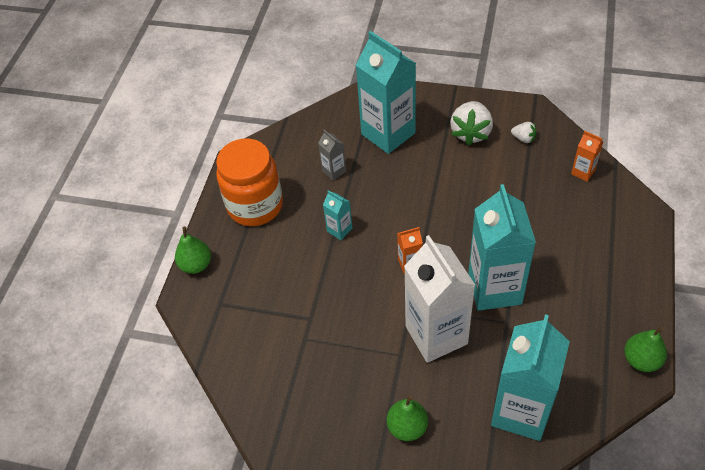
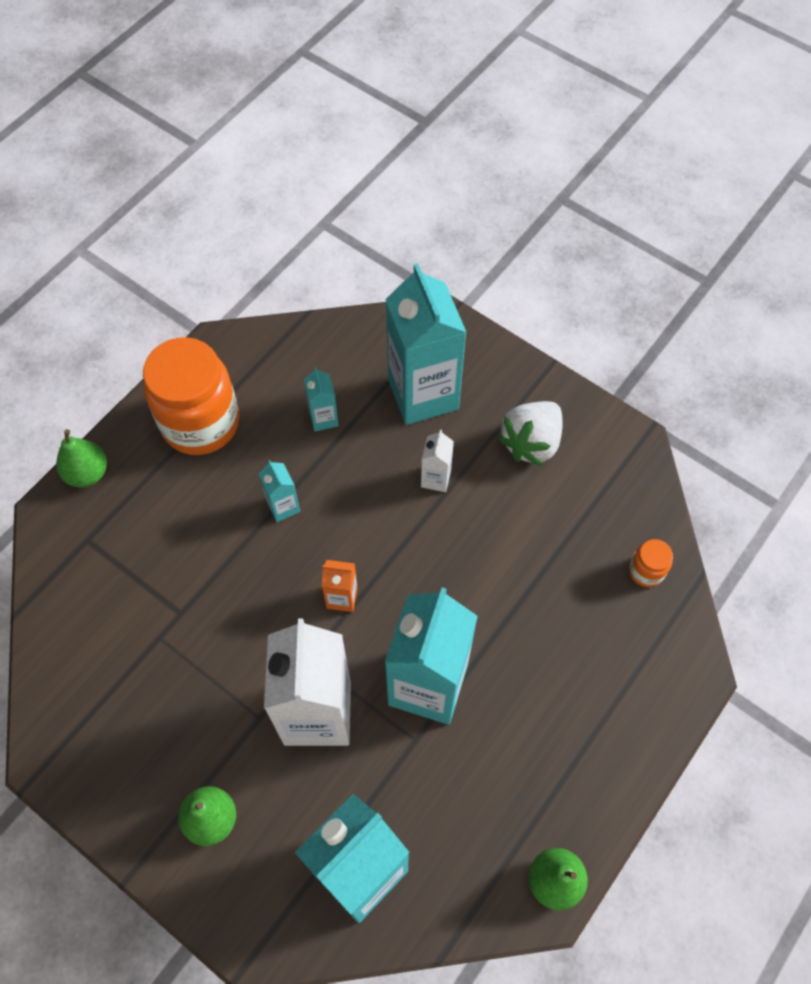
camera: 20 degrees right, 10 degrees up
(334, 171) = (323, 418): grey carton -> turquoise carton
(425, 175) = (436, 478): none -> white carton
(523, 138) = (596, 483): white strawberry -> none
(583, 172) = (646, 571): orange carton -> orange jar

